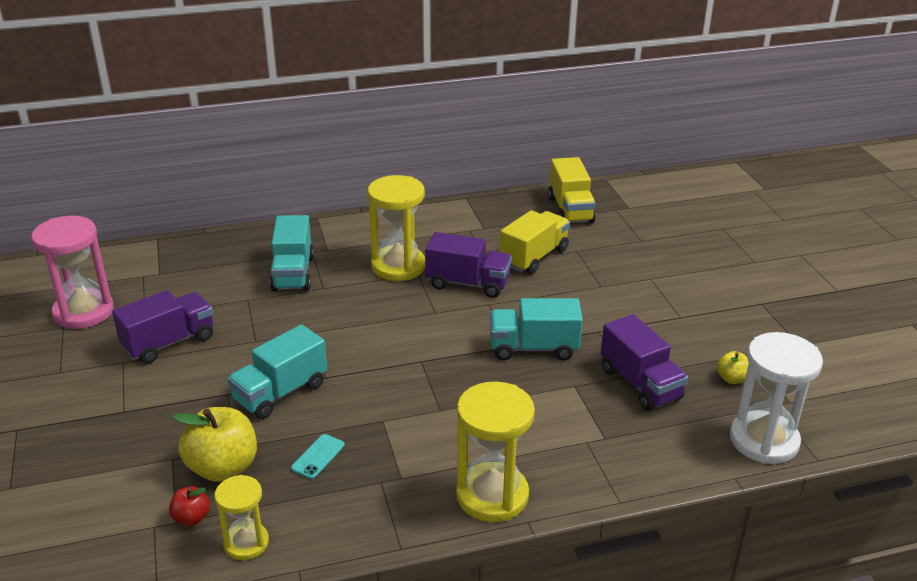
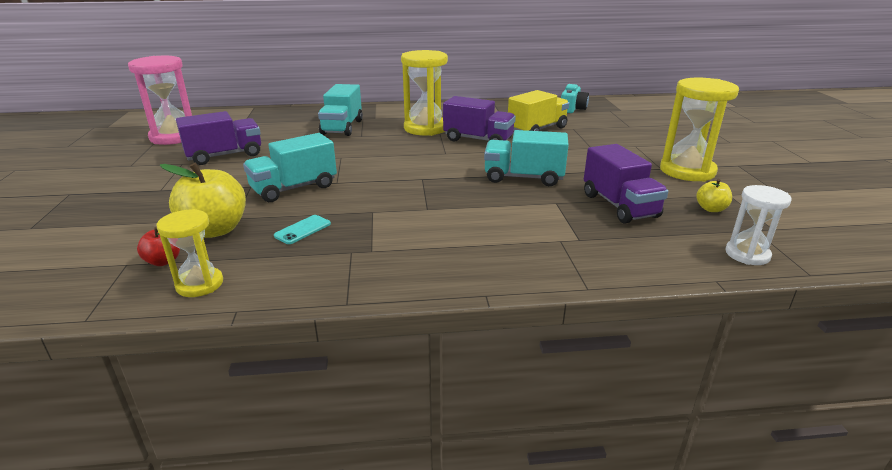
camera: 10 degrees right, 5 degrees down
(492, 495) = (455, 271): yellow hourglass -> yellow hourglass (687, 171)
(570, 210) = (572, 109): yellow truck -> turquoise camera
(764, 440) = (747, 254): white hourglass -> white hourglass, size x0.58

